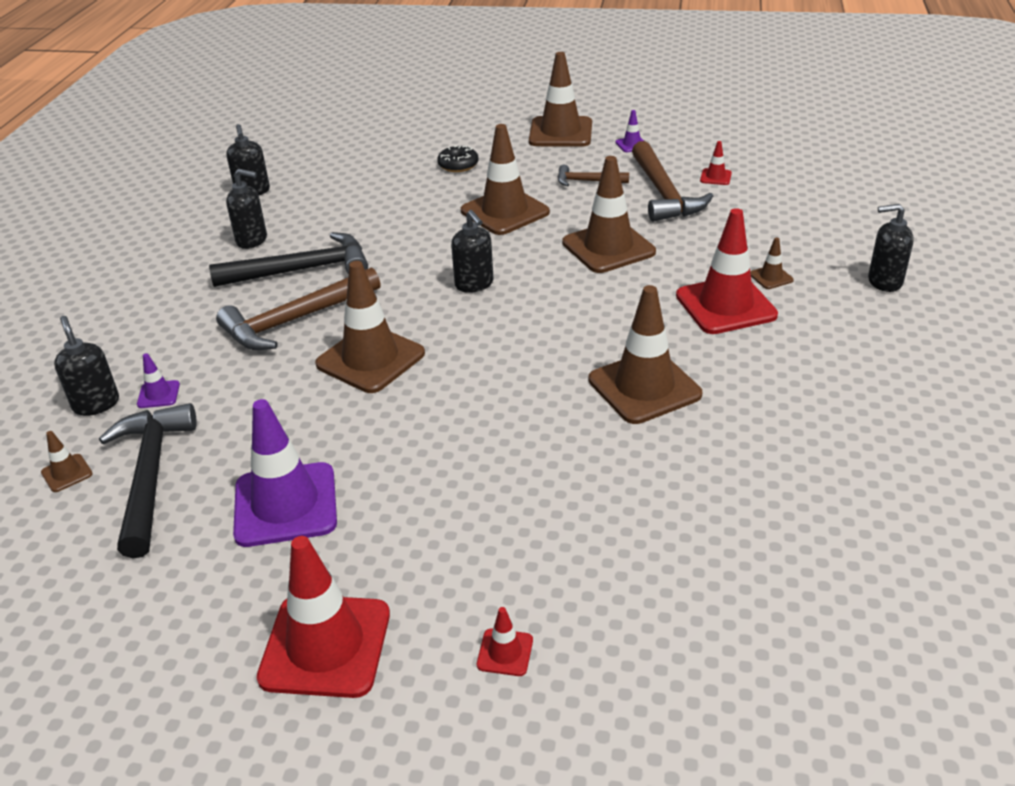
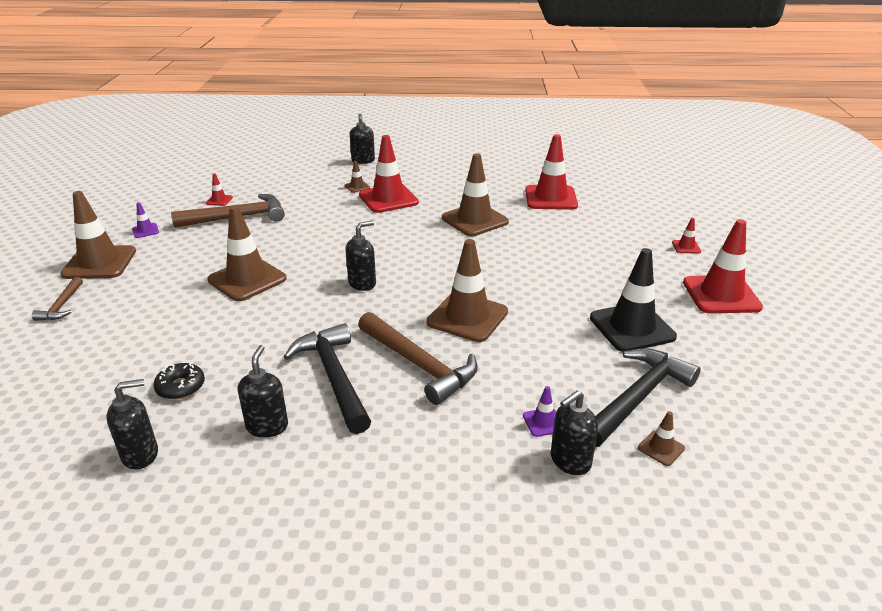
camera: 100 degrees left, 5 degrees down
(150, 475) = (638, 397): black hammer -> black hammer turned 150 degrees clockwise
(285, 505) = (632, 327): purple traffic cone -> black traffic cone
(458, 165) = (141, 312): black donut -> black donut (180, 387)
(587, 181) = (205, 247): brown hammer -> brown hammer (62, 306)
(608, 247) = (314, 235): brown traffic cone -> none
(737, 492) = (550, 198): none -> red traffic cone

